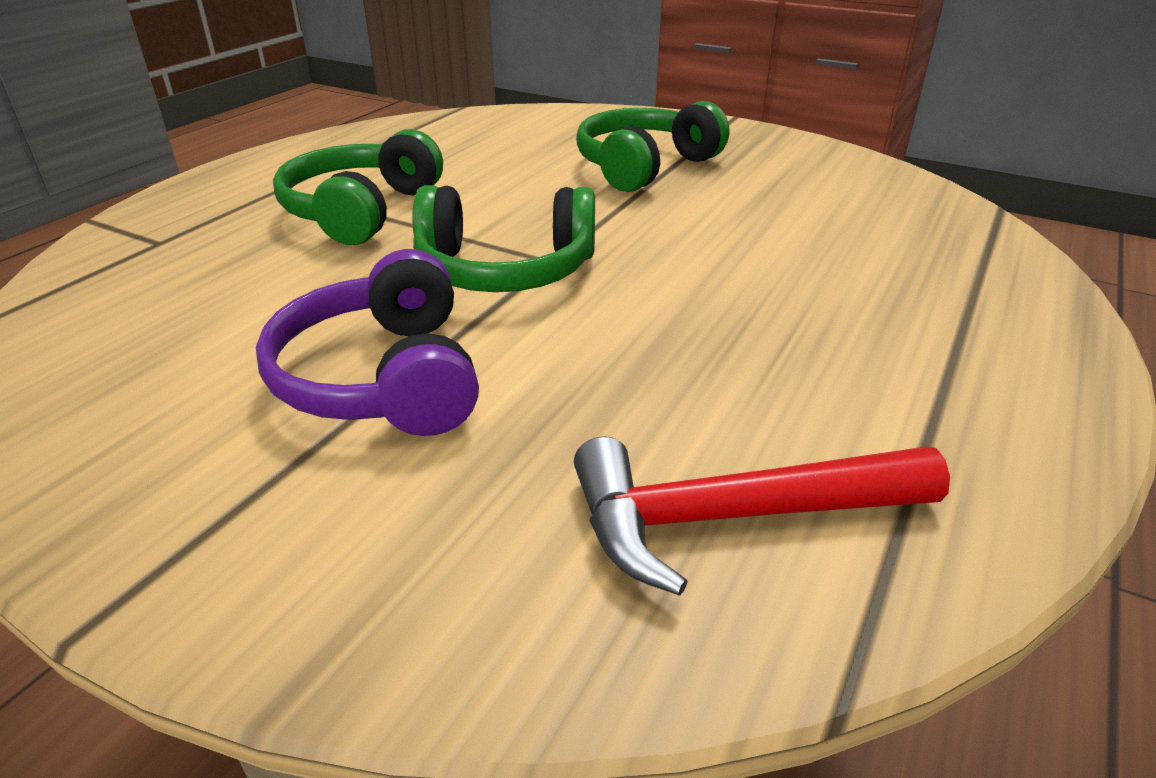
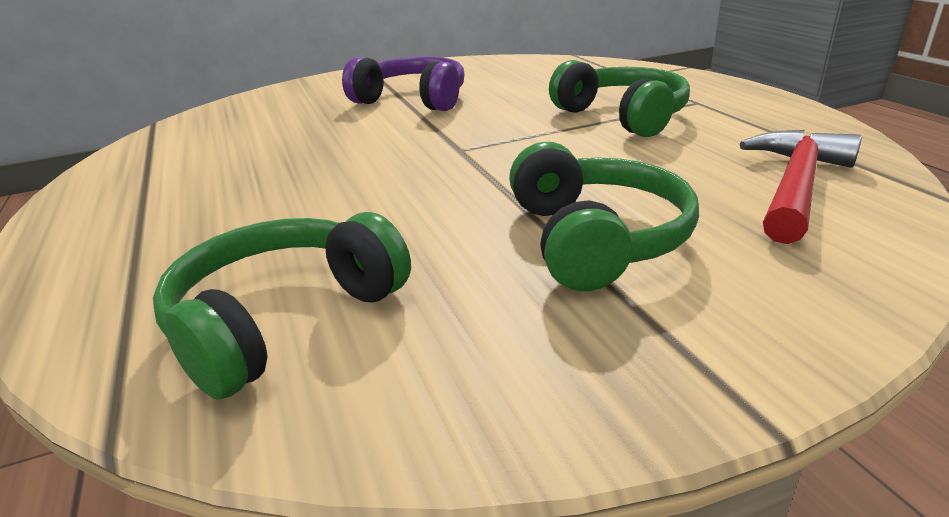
camera: 130 degrees right, 5 degrees down
(505, 269) = (469, 136): green headphones -> green headphones (284, 319)
(733, 517) = (219, 130): red hammer -> red hammer (795, 186)

